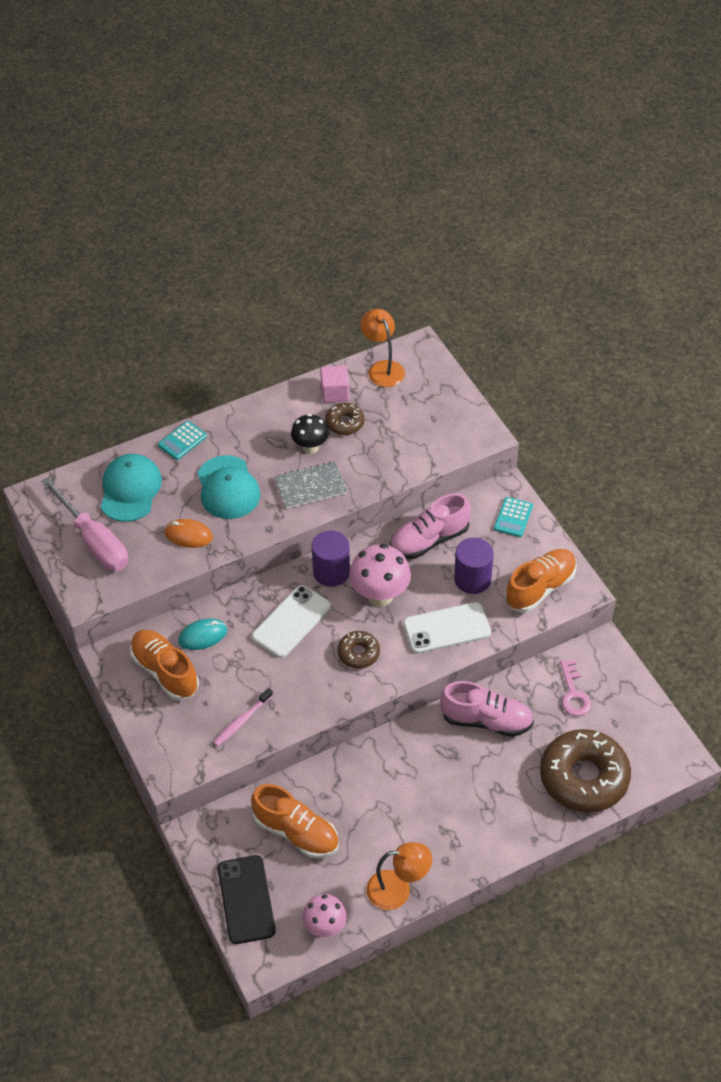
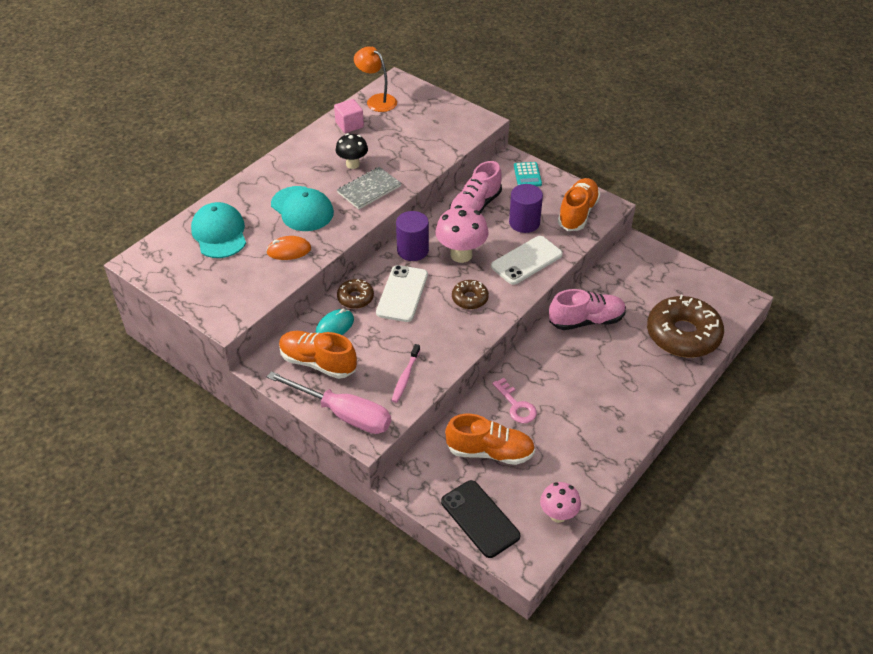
camera: 25 degrees left, 5 degrees down
(94, 541) = (209, 278): pink screwdriver -> pink screwdriver (343, 414)
(182, 441) = (244, 188): turquoise calculator -> none
(344, 423) = (369, 142): brown donut -> brown donut (355, 298)
(398, 890) = (598, 464): orange lamp -> none
(573, 694) = (637, 282): pink key -> pink key (516, 405)

